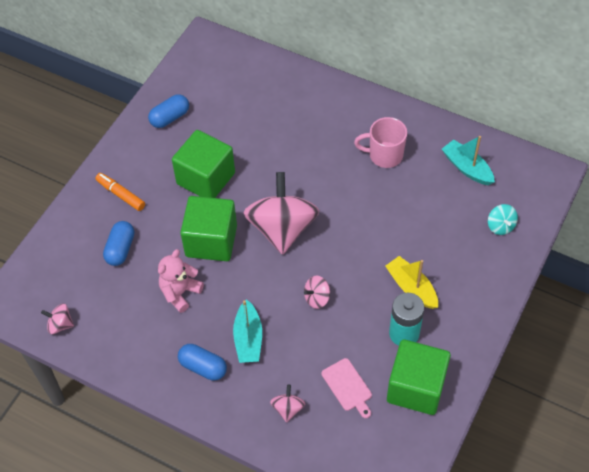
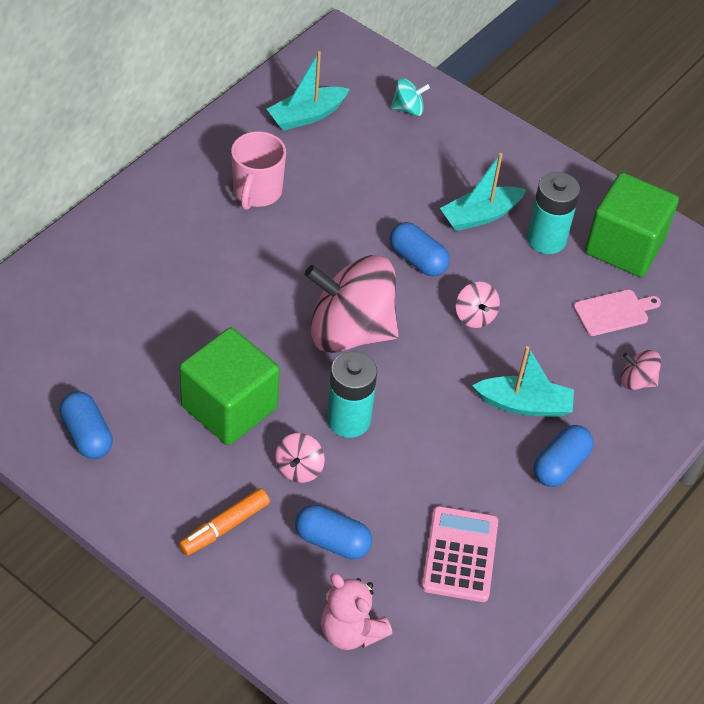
camera: 85 degrees left, 5 degrees down
(60, 325) = (455, 643): pink spinning top -> pink spinning top (299, 468)
(123, 318) = (460, 554): none -> pink calculator
(180, 292) = (431, 474): pink teddy bear -> pink teddy bear (350, 631)
(211, 241) = (348, 420): green cube -> turquoise battery
(356, 256) = (418, 260): none -> blue capsule
(411, 288) = (480, 216): yellow boat -> turquoise boat

